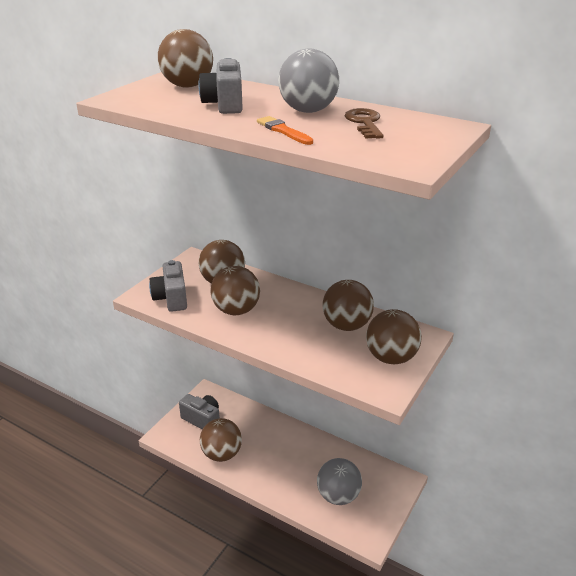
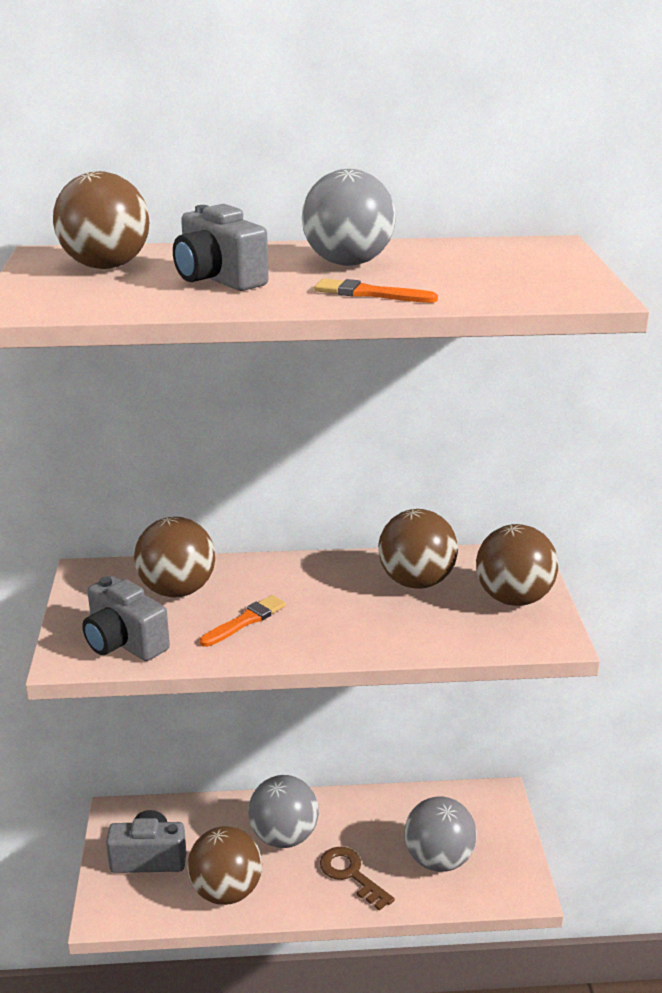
camera: 35 degrees left, 5 degrees down
(236, 310) = (245, 621): brown ball -> orange brush
(271, 442) = (284, 837): none -> grey ball
(365, 123) = (446, 262): brown key -> brown key (351, 874)

